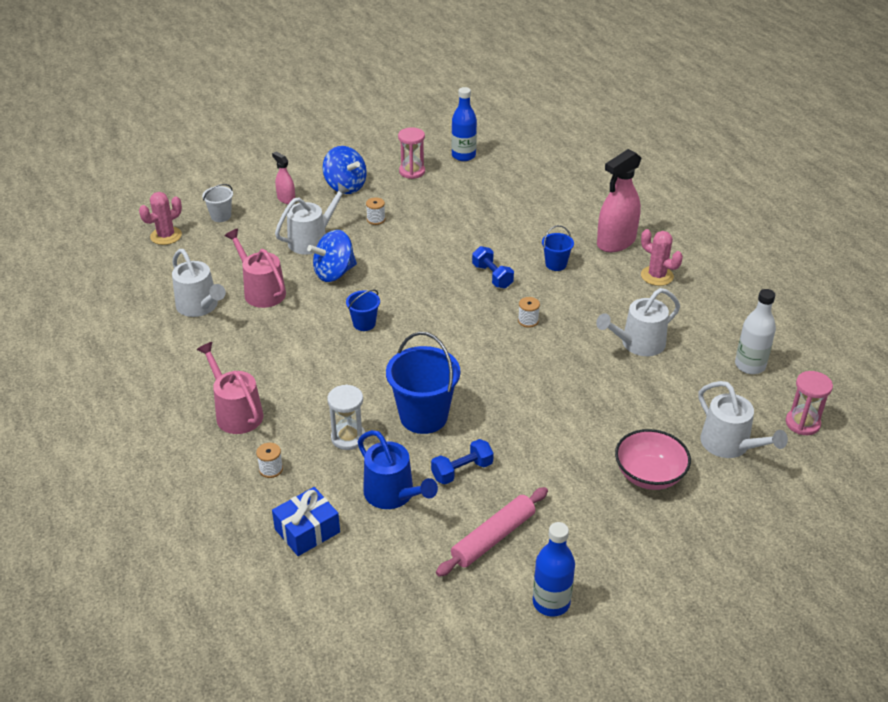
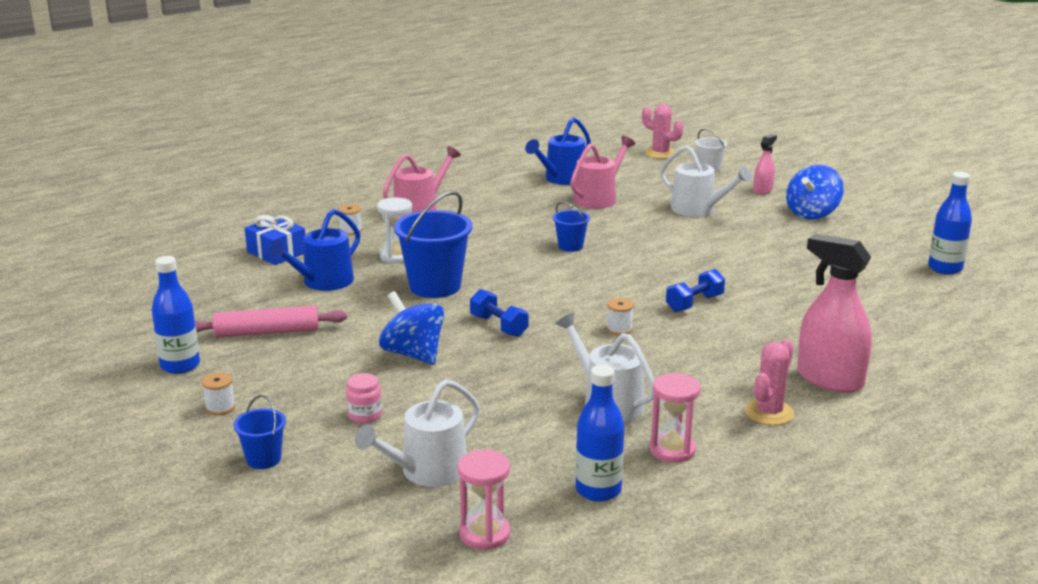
camera: 80 degrees right, 15 degrees down
(200, 306) = (562, 179): white watering can -> blue watering can
(334, 273) = (647, 225): blue spinning top -> blue spinning top (413, 354)
(376, 219) = (760, 234): white spool -> white spool (220, 407)
(412, 171) = (877, 243): pink hourglass -> pink hourglass (672, 450)
(462, 471) = (358, 310): blue dumbbell -> blue dumbbell (499, 326)
(493, 537) = (267, 332): pink rolling pin -> pink rolling pin turned 45 degrees counterclockwise
(556, 264) = (746, 340): blue bucket -> blue bucket (263, 459)
(649, 475) = (365, 415): pink bowl -> pink jar
(750, 365) = (598, 490): white bottle -> blue bottle

